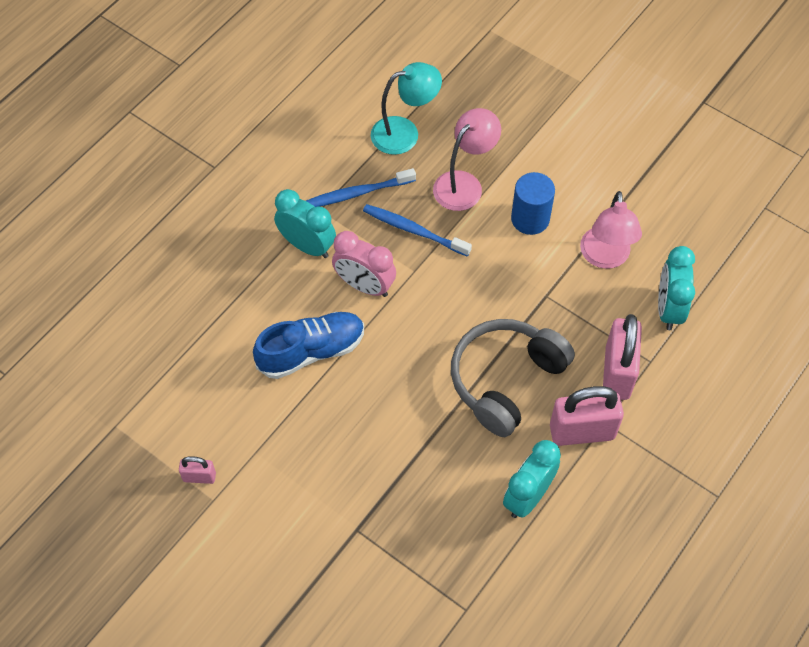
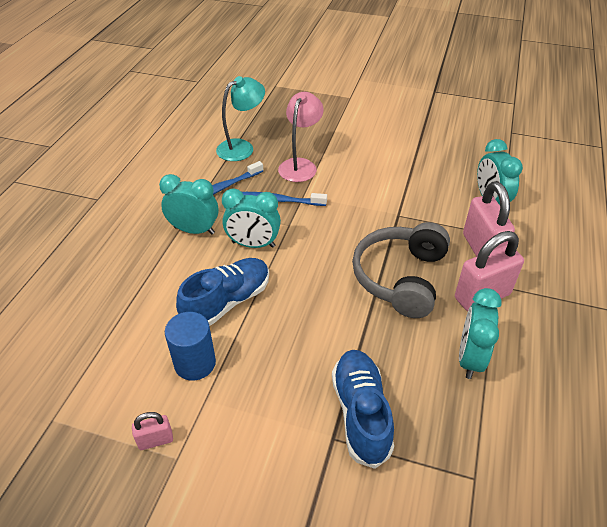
camera: 20 degrees left, 15 degrees down
(364, 286) = (253, 244): pink clock -> turquoise clock
(392, 515) = (361, 413): none -> blue shoe
(530, 219) = (359, 174): blue cylinder -> blue cylinder (195, 363)
(605, 257) = (426, 182): pink lamp -> none

